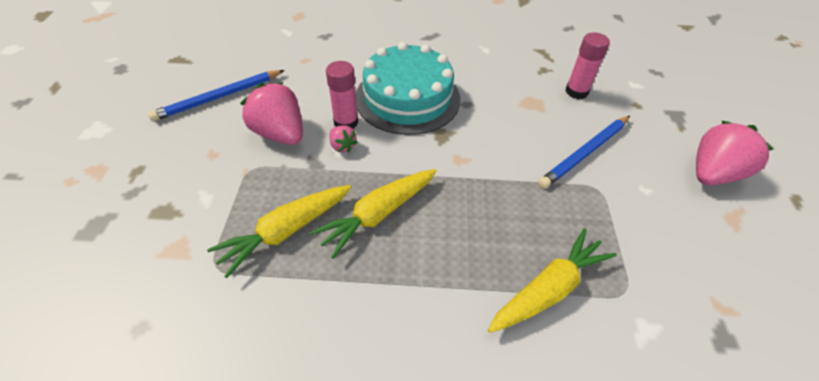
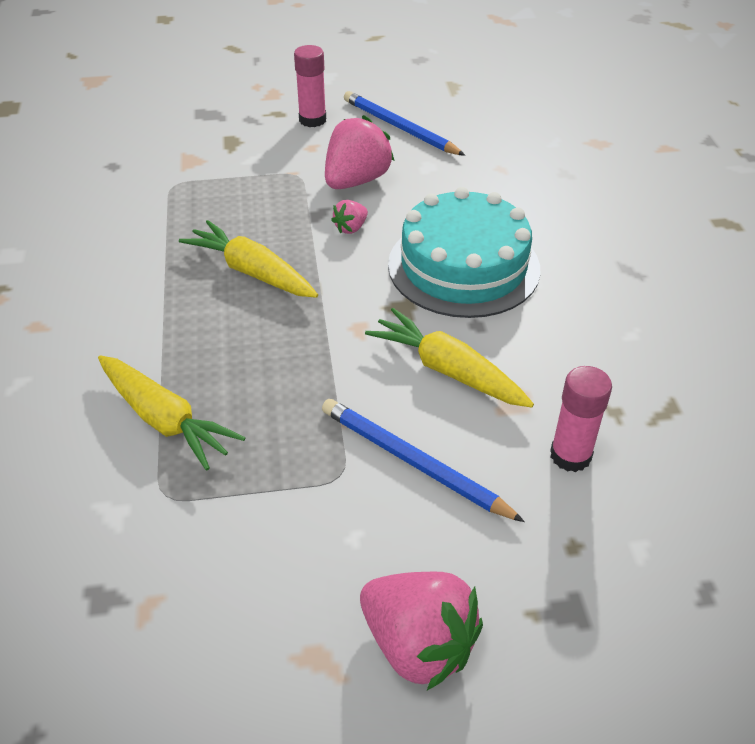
camera: 80 degrees right, 5 degrees down
(286, 231) = (219, 215): yellow carrot -> yellow carrot (448, 370)
(346, 122) = (393, 223): pink glue stick -> pink glue stick (312, 120)

